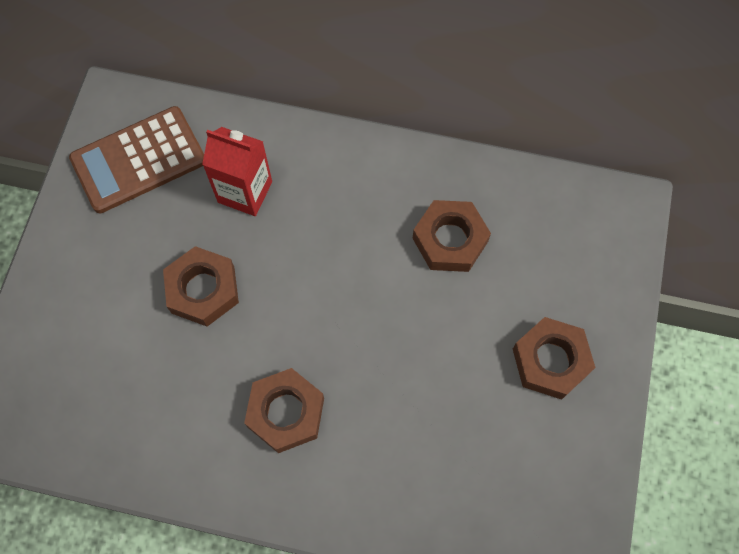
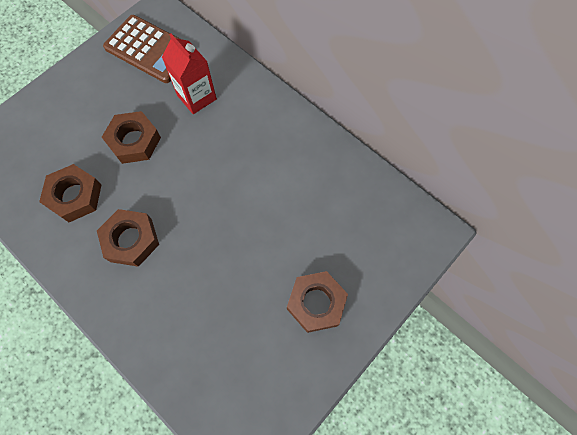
camera: 30 degrees right, 0 degrees up
(139, 160) = (150, 49): brown calculator -> brown calculator turned 150 degrees counterclockwise
(450, 240) = (301, 190): brown nut -> brown nut (75, 196)

